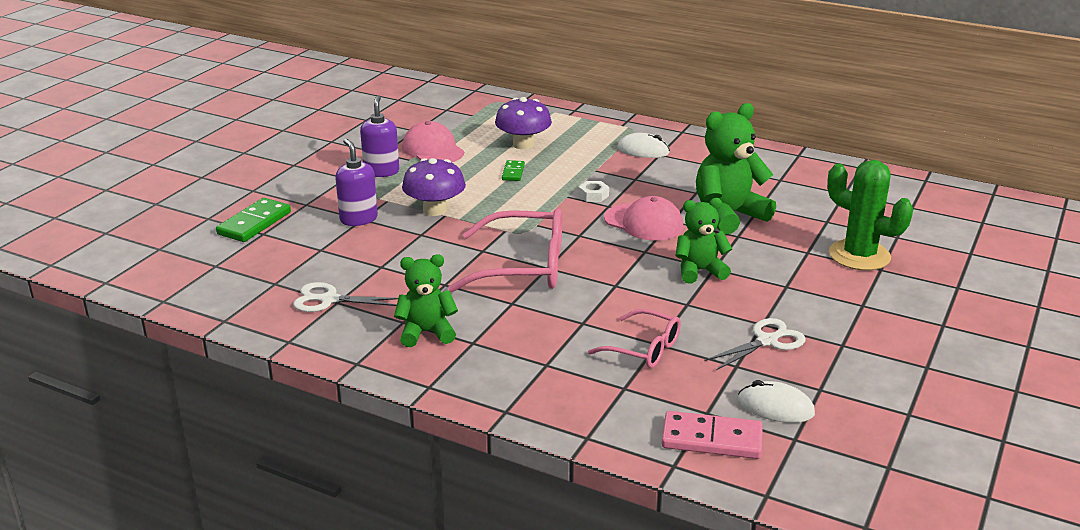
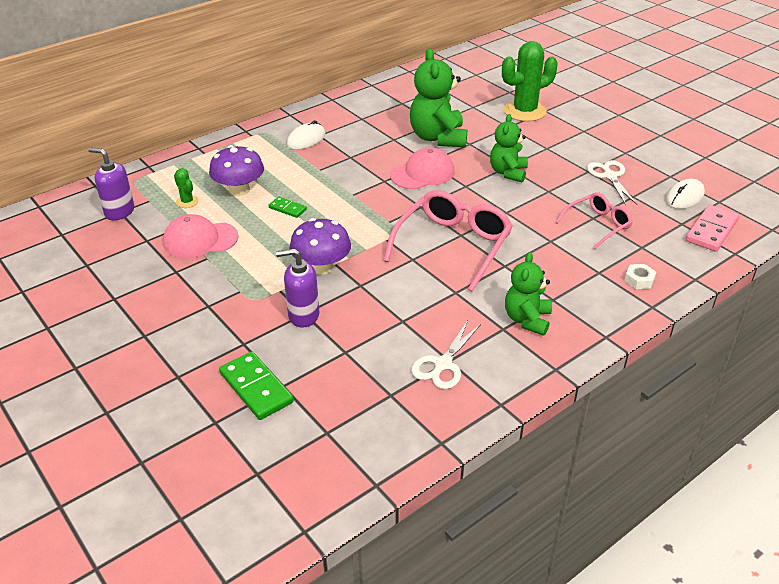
camera: 65 degrees left, 10 degrees up
(381, 171) = (216, 280): purple soap dispenser -> purple soap dispenser (119, 212)
(484, 129) = (187, 202): none -> green cactus
(593, 195) = (362, 182): white nut -> white nut (639, 280)

